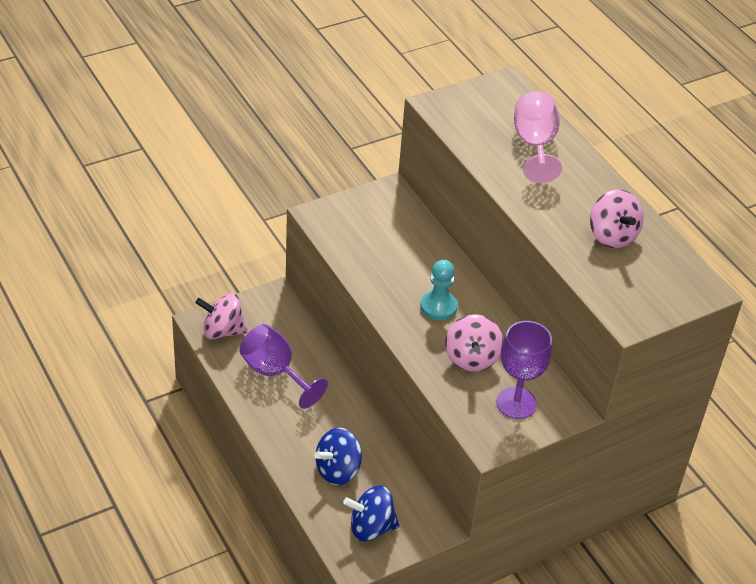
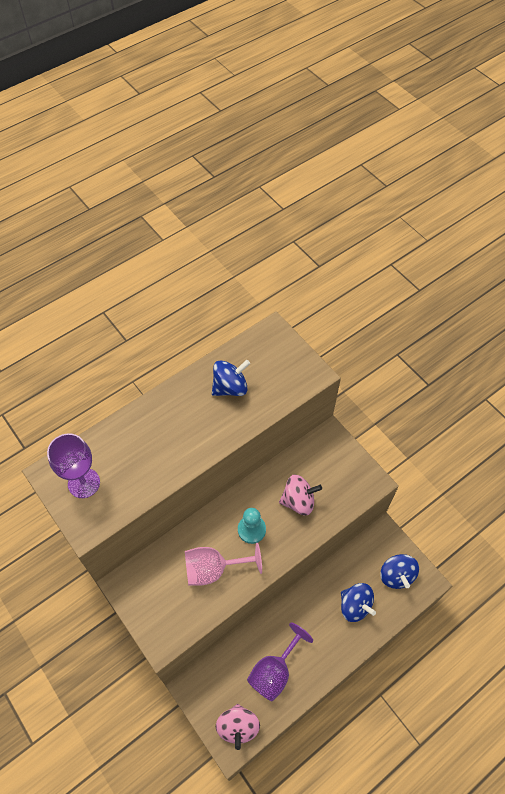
camera: 95 degrees left, 15 degrees up
(516, 403) = (333, 468): purple goblet -> purple goblet (84, 483)
(534, 145) = (132, 445): pink goblet -> pink goblet (213, 569)
(612, 236) = (230, 387): pink spinning top -> blue spinning top

